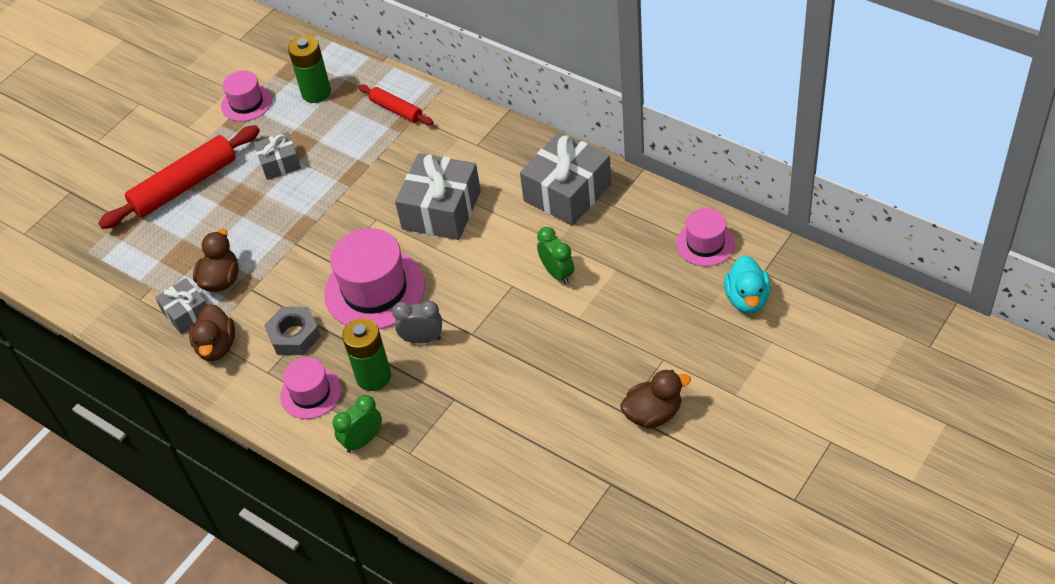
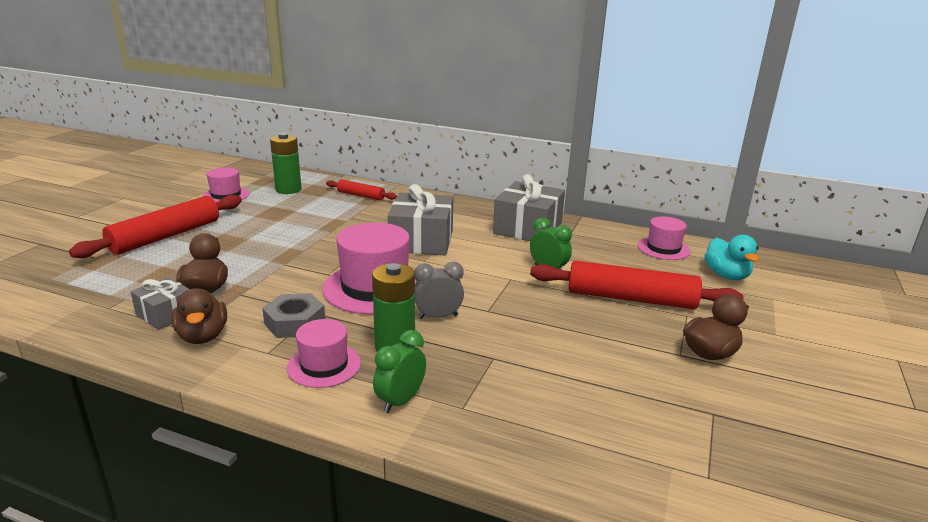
camera: 20 degrees left, 25 degrees down
(280, 163) = (261, 222): grey gift -> none
(620, 328) = (630, 298): none -> red rolling pin

